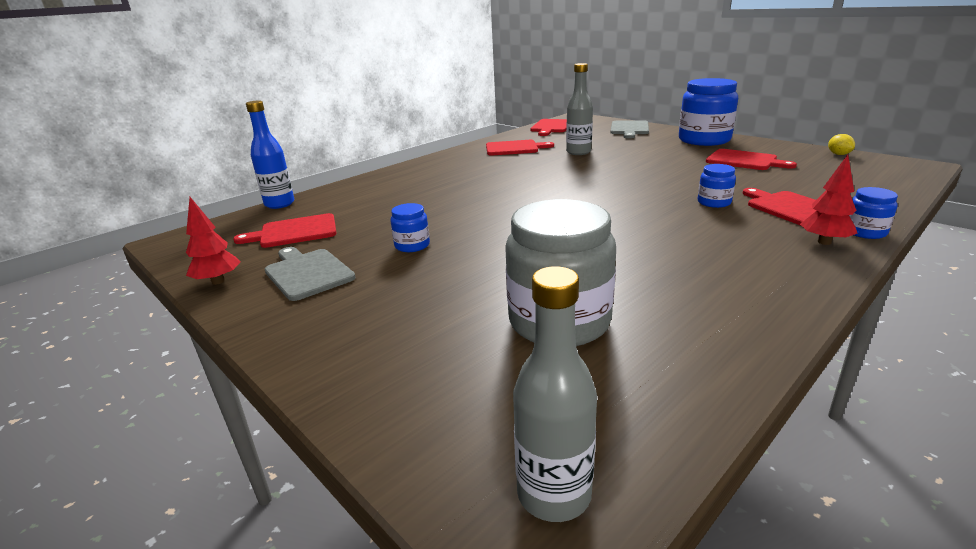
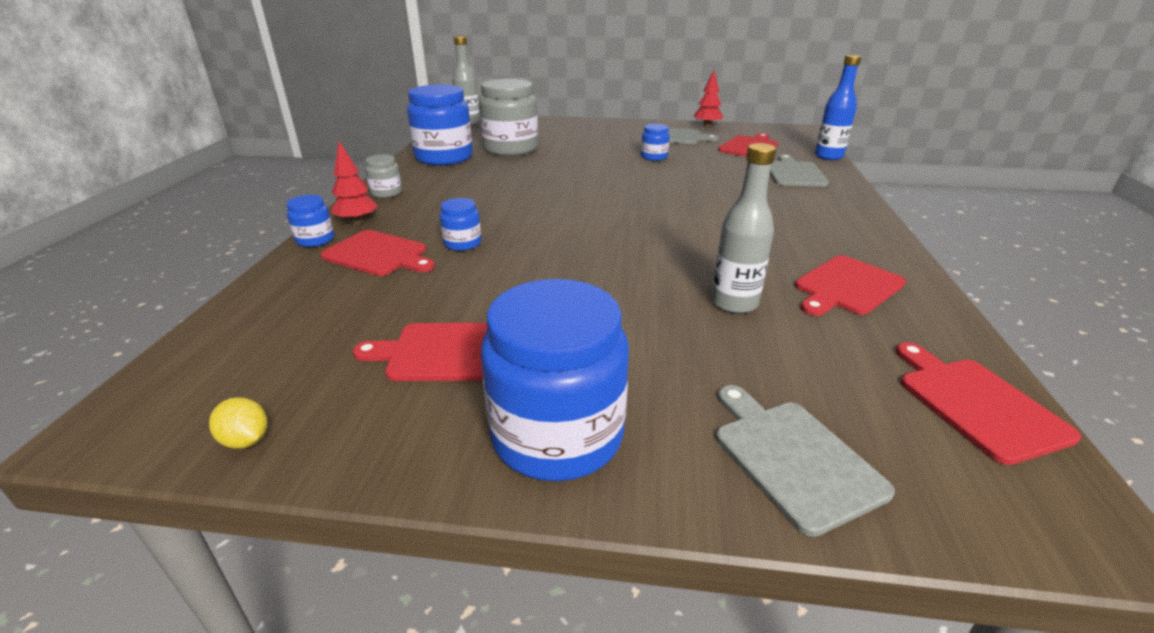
camera: 140 degrees right, 5 degrees up
(356, 197) = (794, 173): none -> grey cutting board
(690, 332) = (444, 157): none -> blue jar
(795, 275) = (386, 193): none -> grey jar

